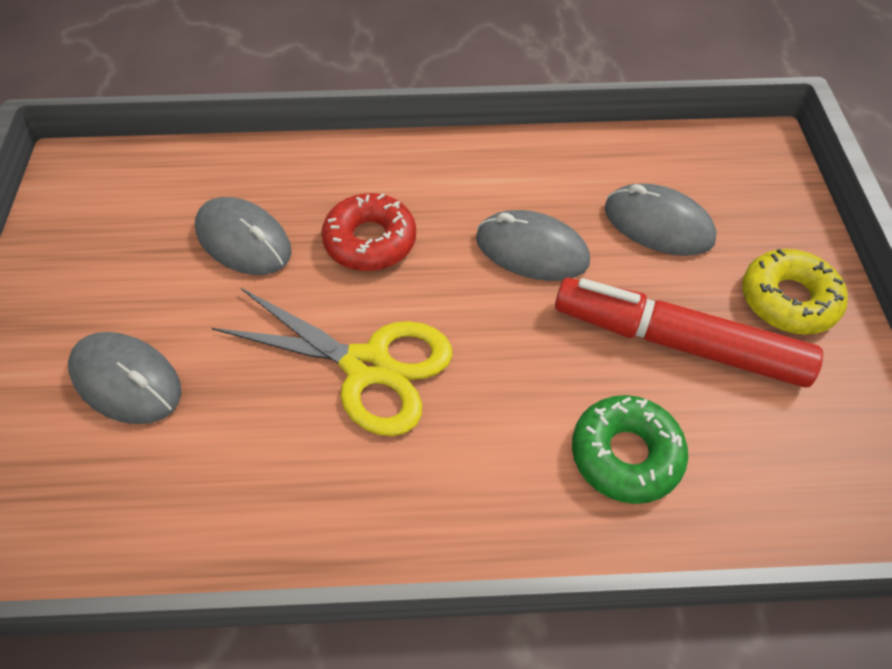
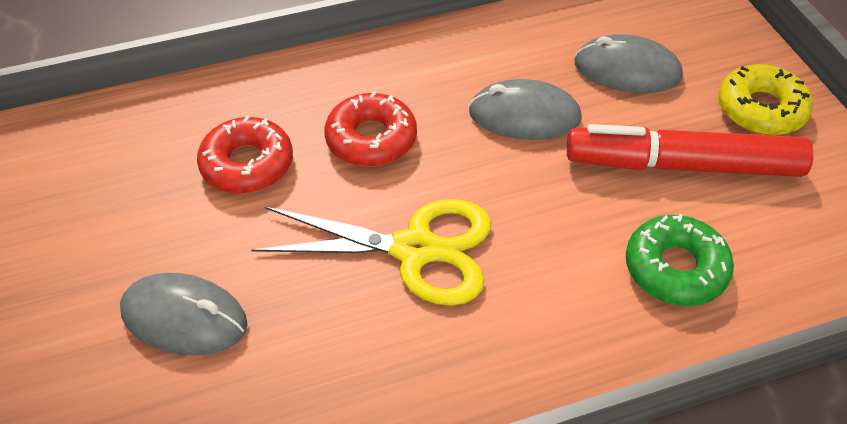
camera: 15 degrees left, 5 degrees down
(244, 240) = (247, 164): grey mouse -> red donut

